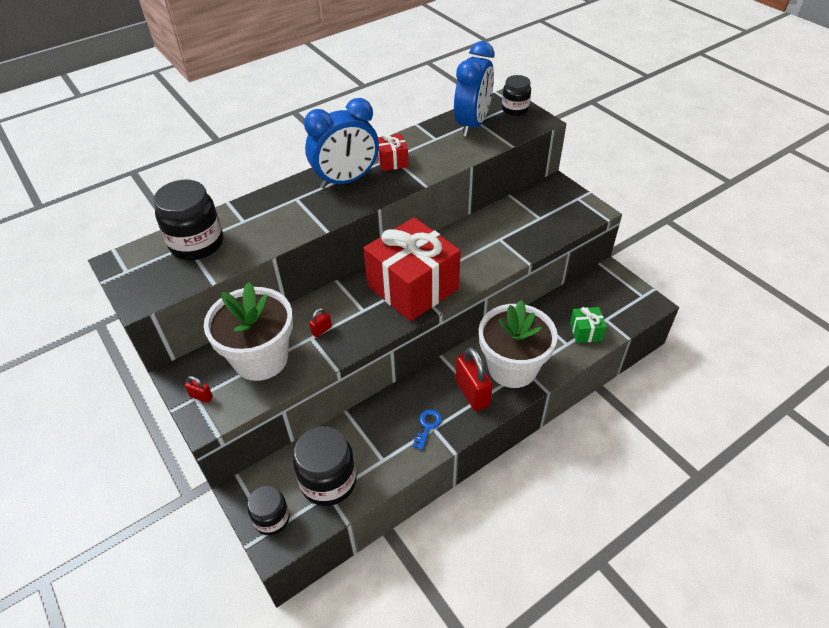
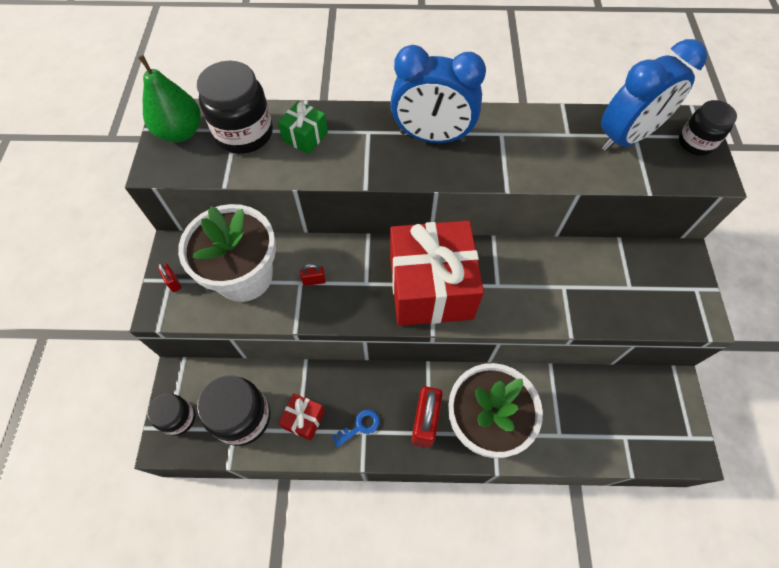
camera: 35 degrees right, 15 degrees up
(139, 268) = (181, 132): none -> green pear
(392, 161) = (497, 139): red gift -> red gift (304, 419)
(585, 331) = (591, 436): green gift -> green gift (305, 137)

